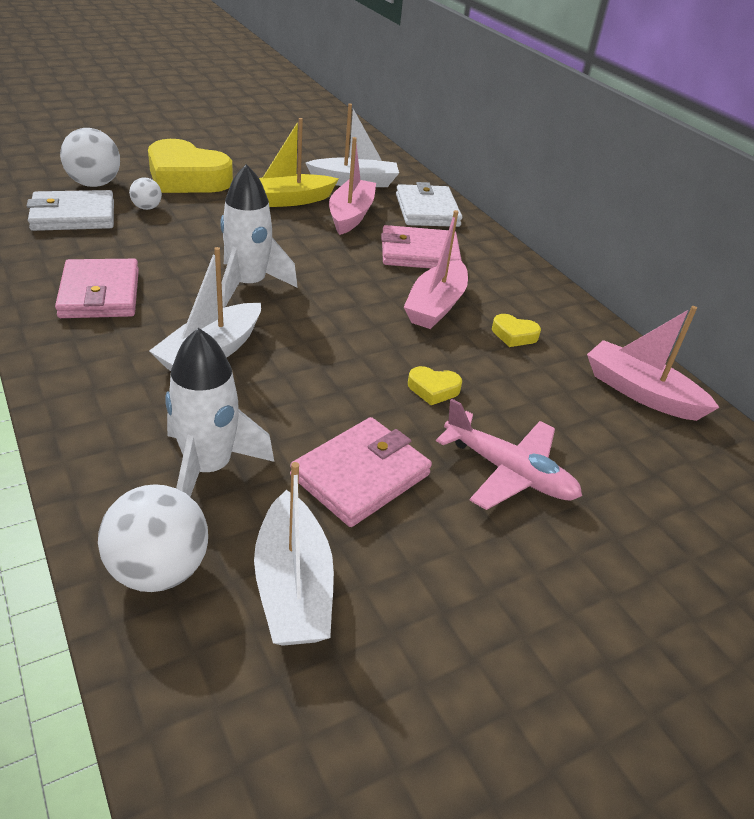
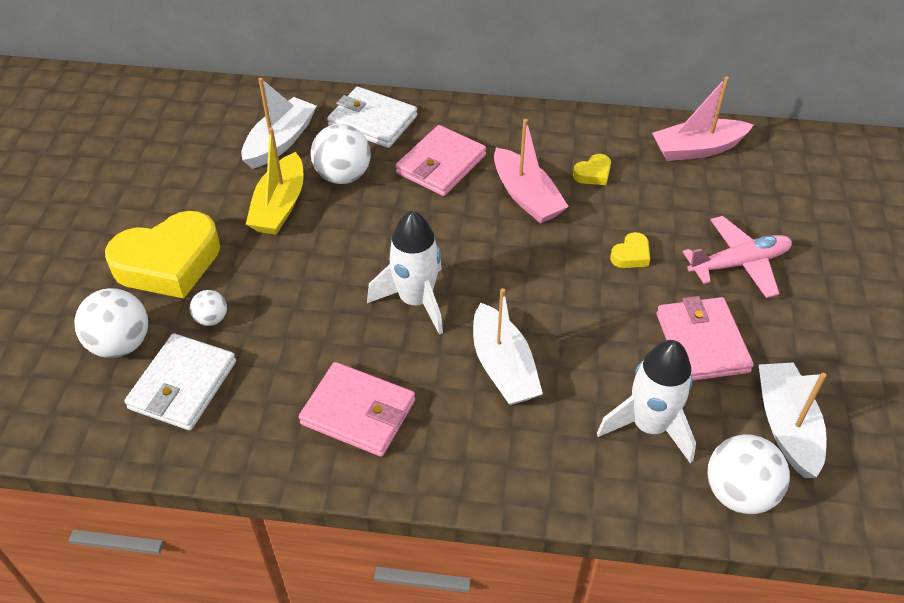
camera: 50 degrees left, 10 degrees up
(293, 586) = (786, 426): white boat -> white boat turned 120 degrees counterclockwise
(351, 215) = (343, 176): pink boat -> white ball

